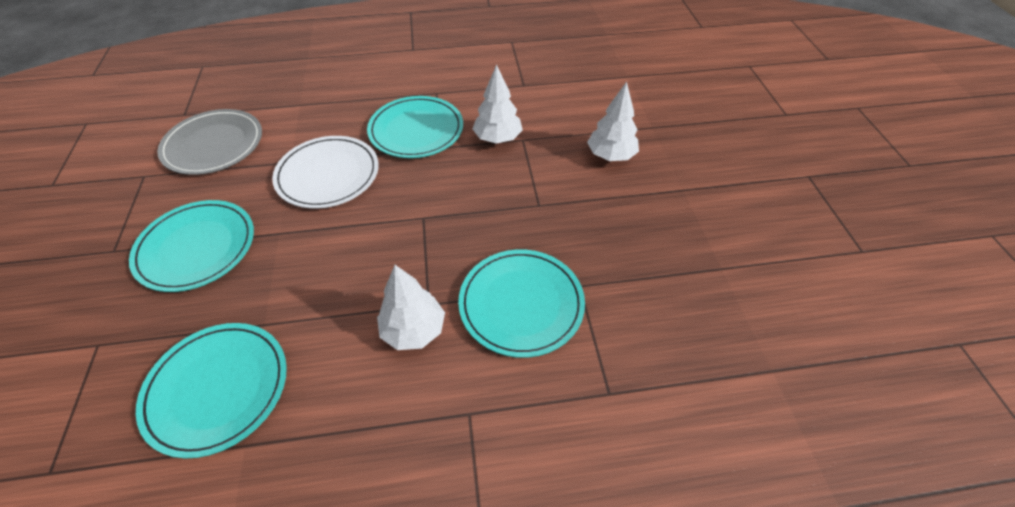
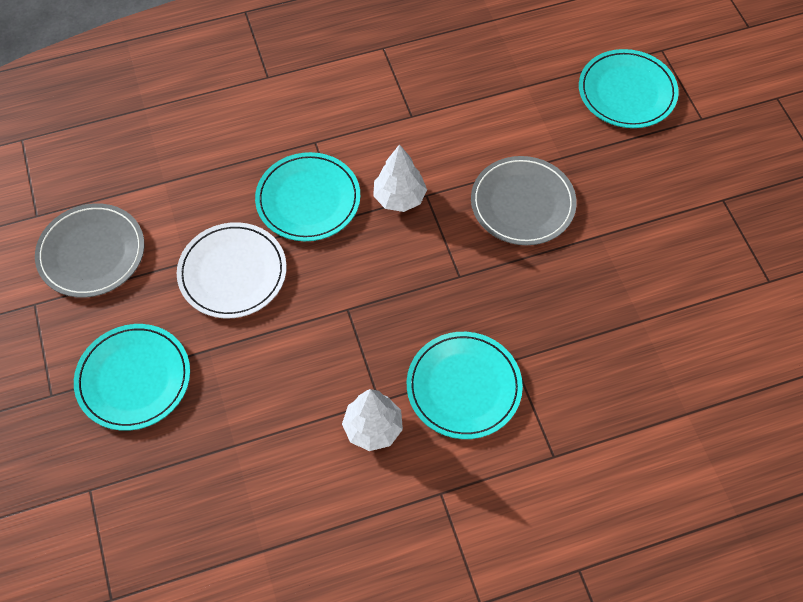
camera: 10 degrees left, 10 degrees up
(217, 389) = (219, 509): turquoise plate -> turquoise plate (627, 92)
(611, 156) = (522, 203): white tree -> grey plate

